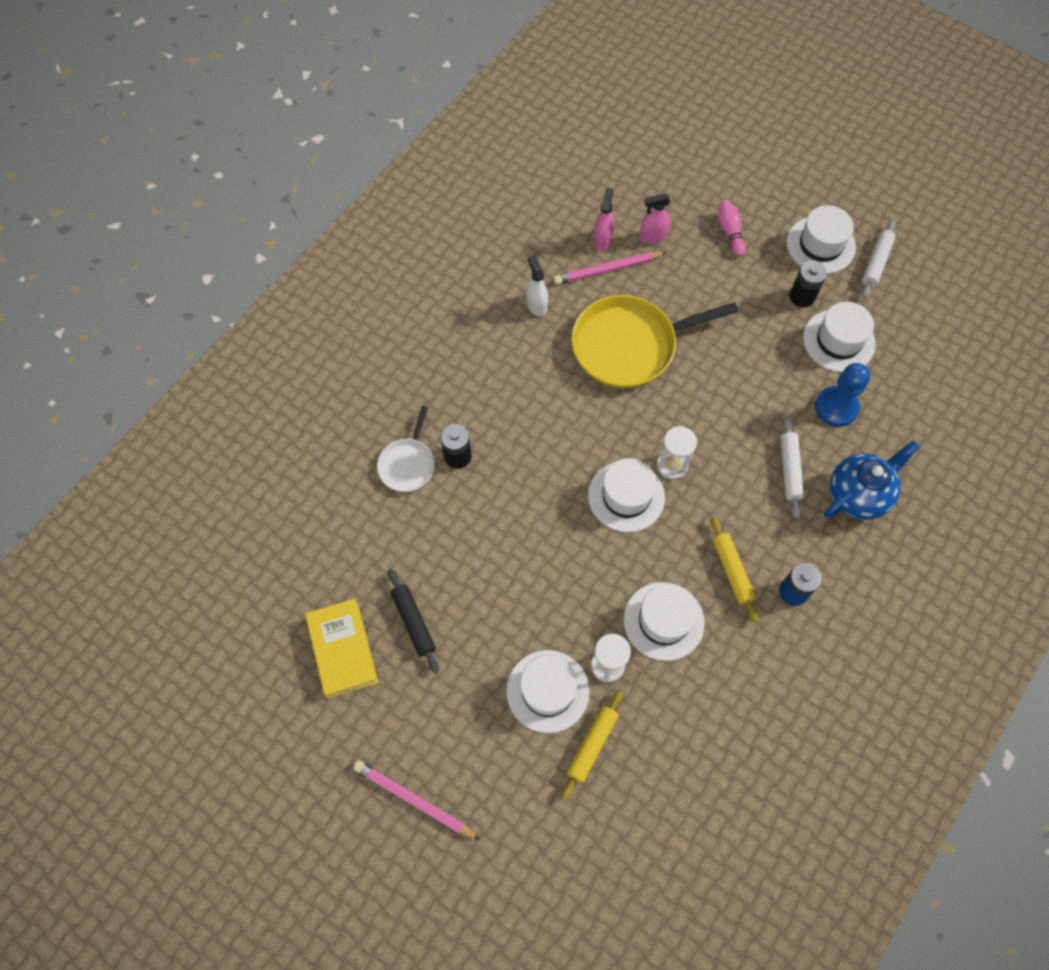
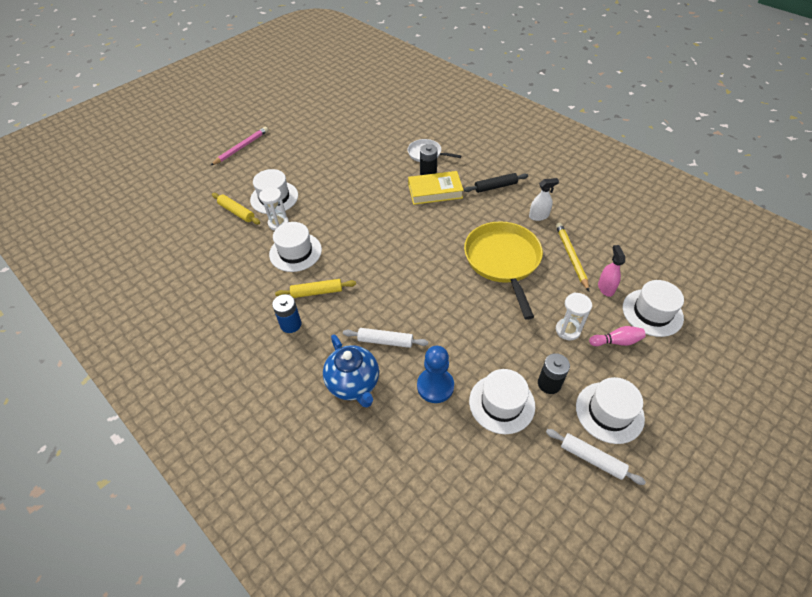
camera: 100 degrees right, 15 degrees down
(343, 650) = (326, 128): yellow book -> yellow book (435, 191)
(413, 622) = (332, 151): black rolling pin -> black rolling pin (495, 186)
(602, 239) = (600, 257): pink spray bottle -> none
(607, 269) = (571, 256): pink pencil -> yellow pencil
(626, 496) = (385, 245): white hat -> white hat (652, 312)
(672, 465) = (403, 271): white hourglass -> white hourglass (567, 330)

